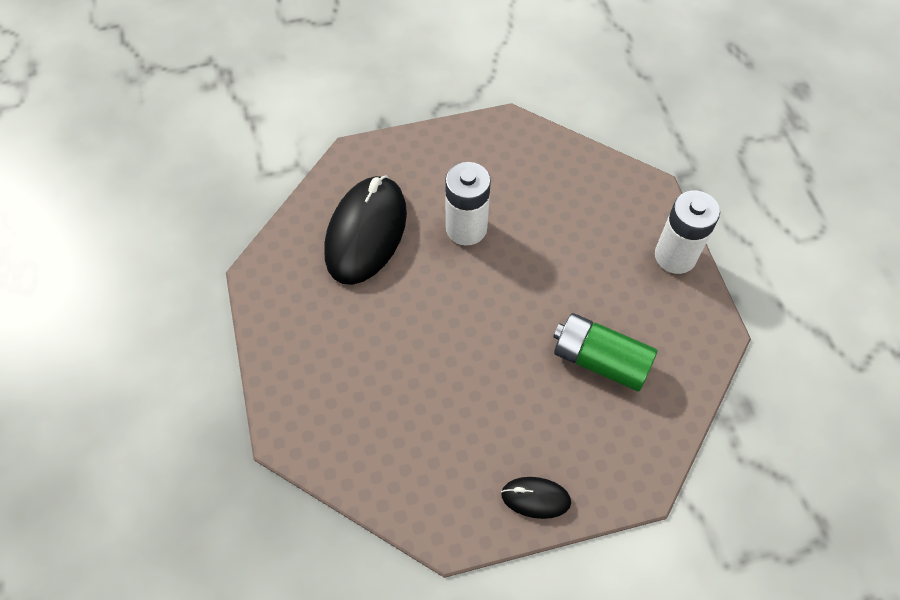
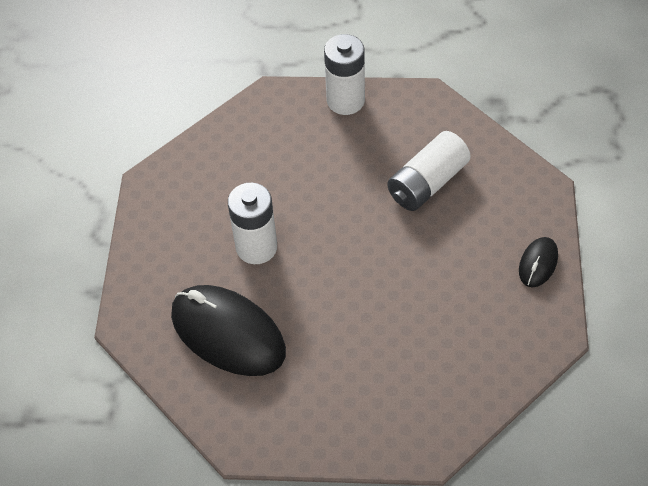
camera: 70 degrees left, 5 degrees down
(600, 360) = (427, 183): green battery -> white battery

